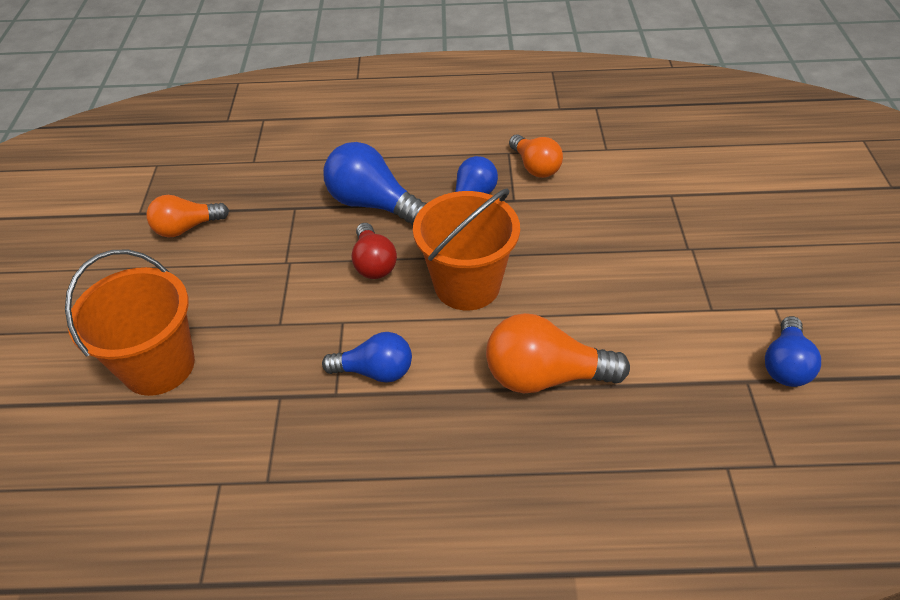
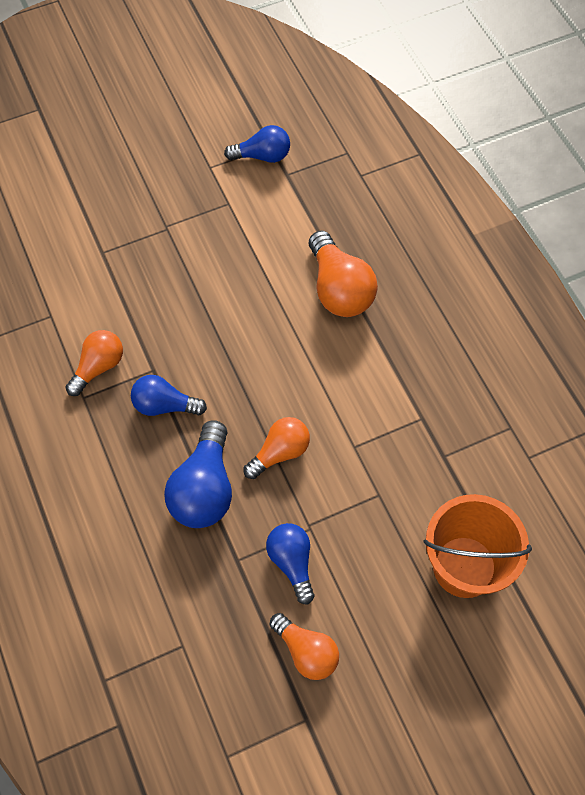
camera: 115 degrees left, 15 degrees up
(373, 263) = (280, 452): red light bulb -> orange light bulb
(375, 371) = (389, 400): blue light bulb -> blue light bulb (292, 562)
(467, 285) = (274, 370): orange bucket -> none

